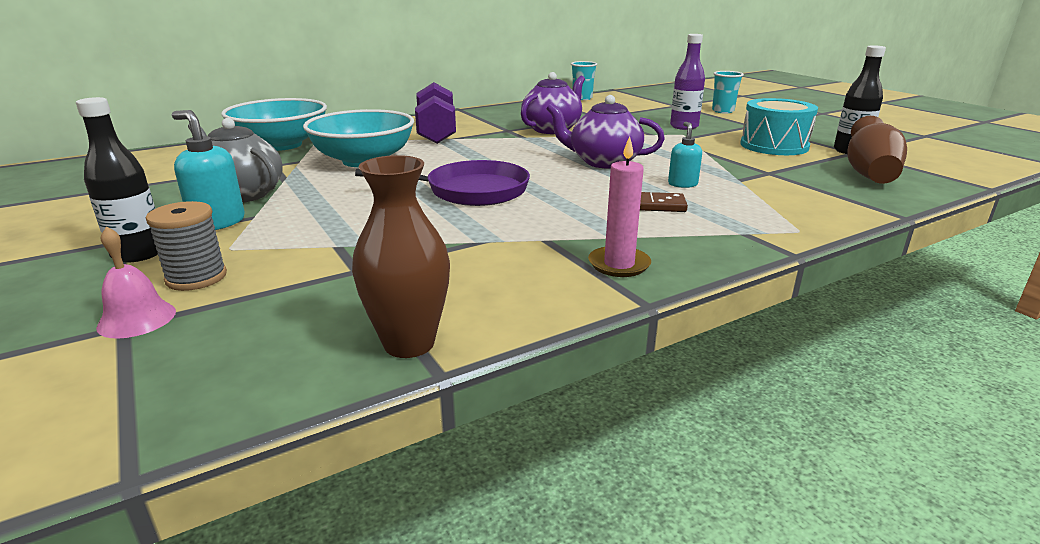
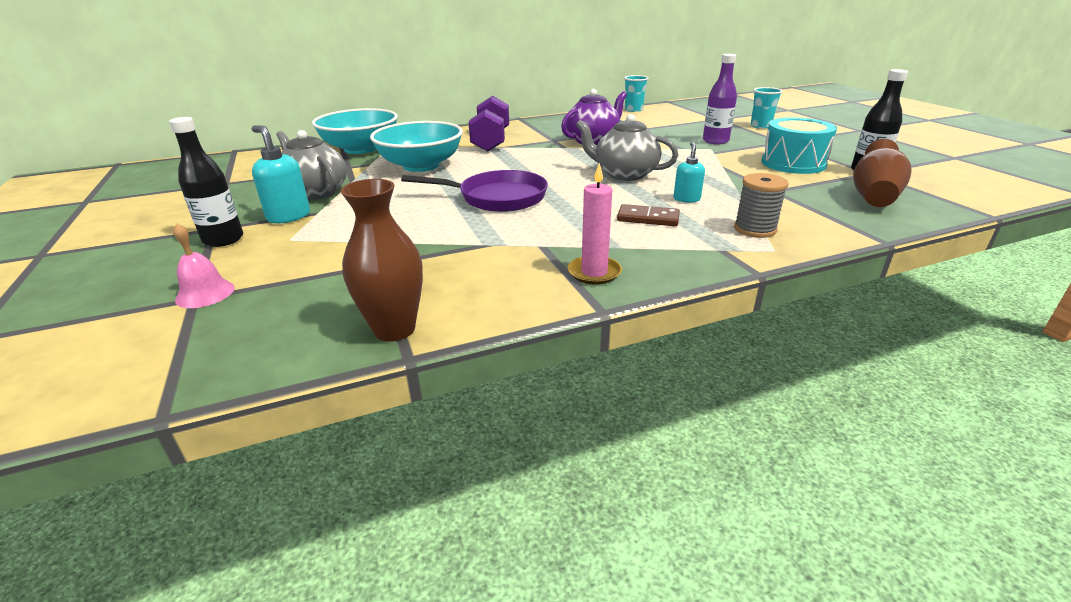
camera: 10 degrees right, 5 degrees up
(196, 278) = (257, 262): grey spool -> grey spool (755, 229)
(603, 162) = (624, 174): purple teapot -> grey teapot

